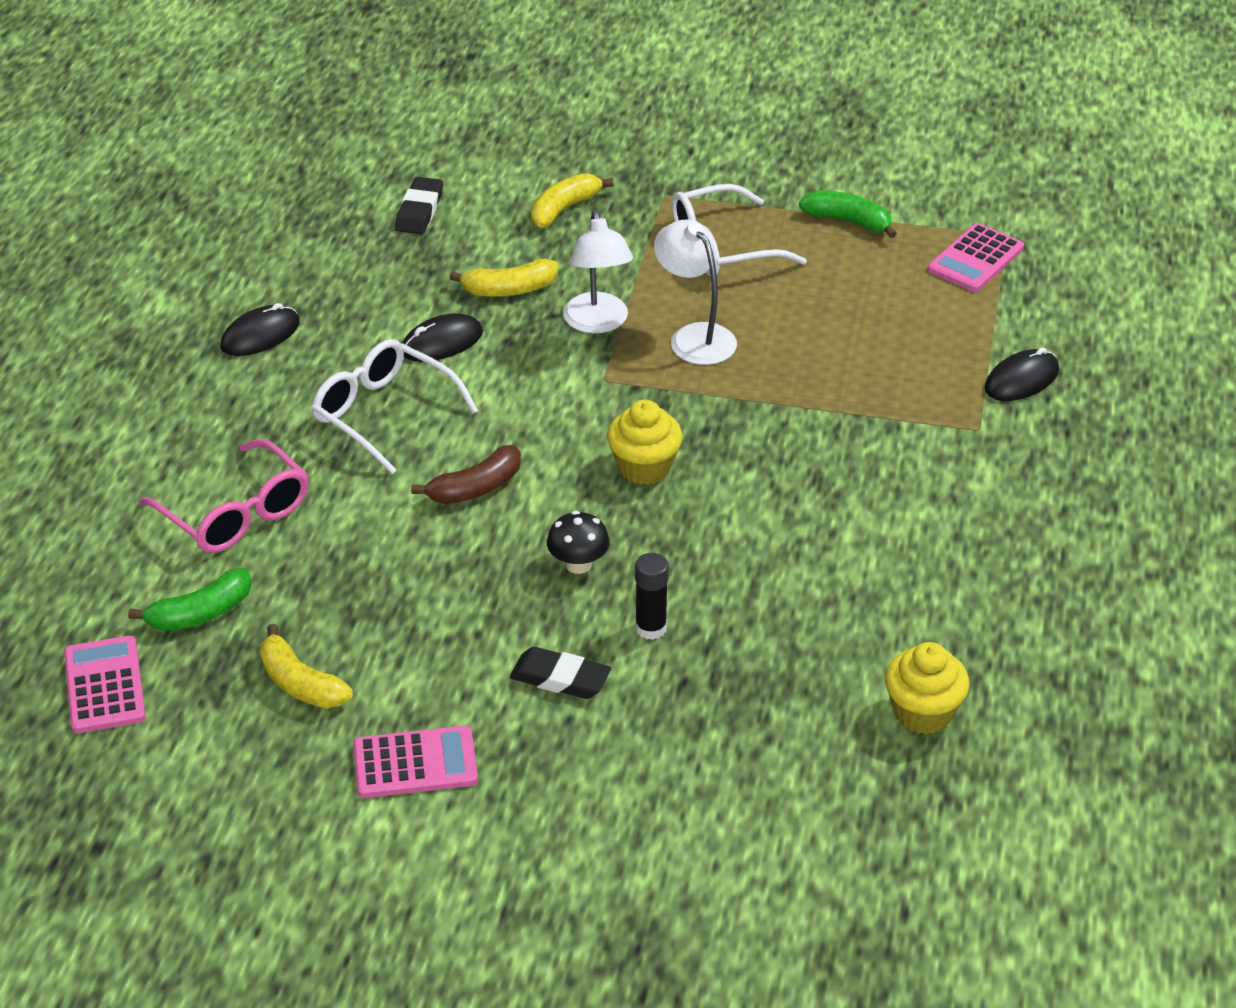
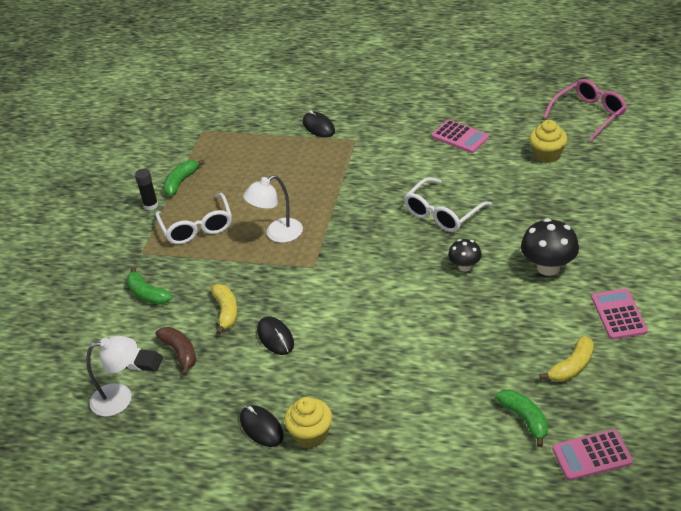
camera: 85 degrees left, 0 degrees up
(236, 514) = (436, 415): pink glasses -> pink glasses (589, 114)
(383, 414) = (342, 357): white glasses -> white glasses (442, 213)
(475, 488) = (407, 311): brown banana -> brown banana (180, 352)
(560, 678) = (548, 267): black eraser -> black mushroom
(564, 209) = (147, 294): yellow banana -> green banana
(598, 323) = (262, 272): white lamp -> white lamp (120, 398)
(644, 467) = (387, 247): yellow cupcake -> yellow cupcake (311, 434)
(651, 628) = (507, 238): black glue stick -> black glue stick (151, 205)
(975, 259) = (221, 140): pink calculator -> pink calculator (460, 137)

